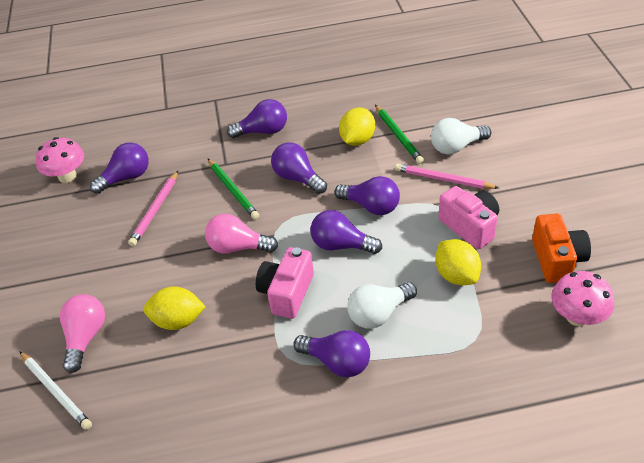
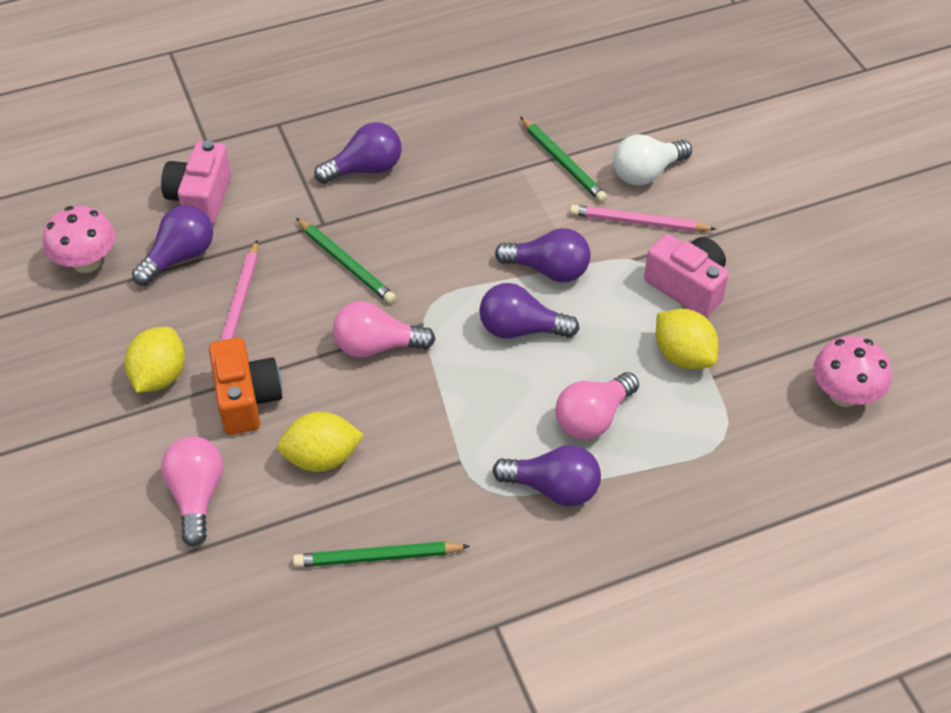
camera: 15 degrees left, 5 degrees up
(56, 391) = (179, 574): white pencil -> none
(196, 397) = (377, 557): none -> green pencil
(287, 293) = (462, 403): pink camera -> pink camera (200, 199)
(297, 178) = (435, 237): purple light bulb -> none
(357, 140) = (506, 172): yellow lemon -> yellow lemon (160, 376)
(379, 313) = (593, 418): white light bulb -> pink light bulb
(557, 259) = (807, 322): orange camera -> orange camera (247, 399)

